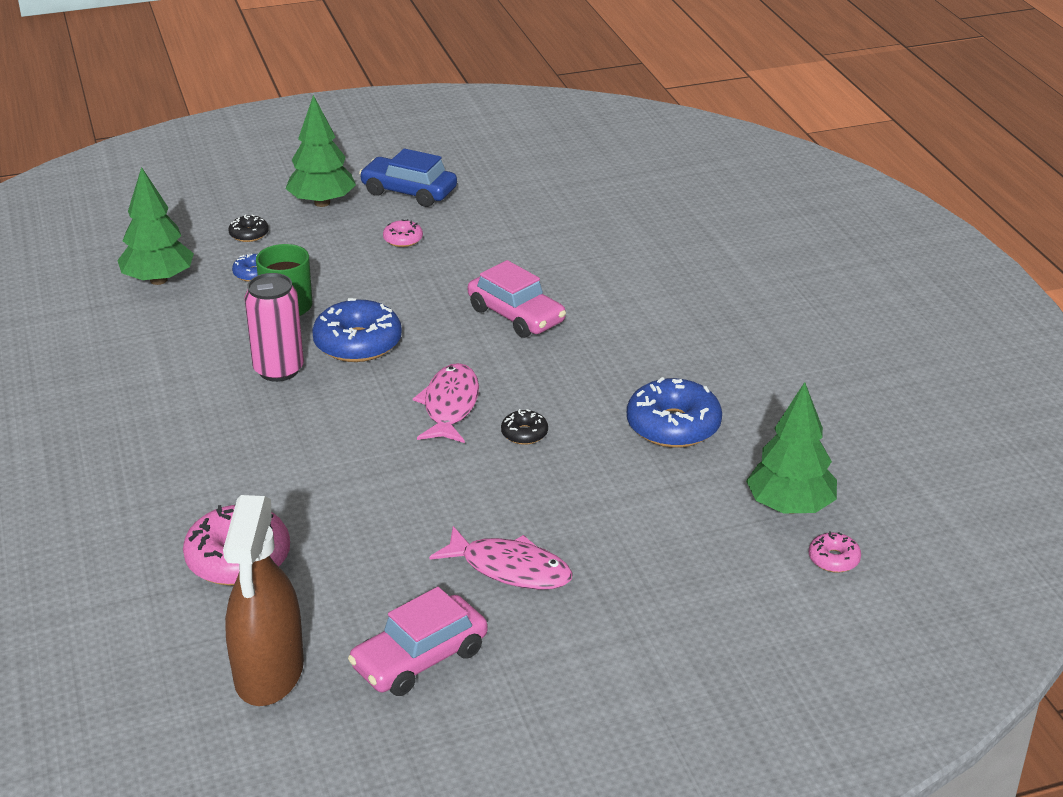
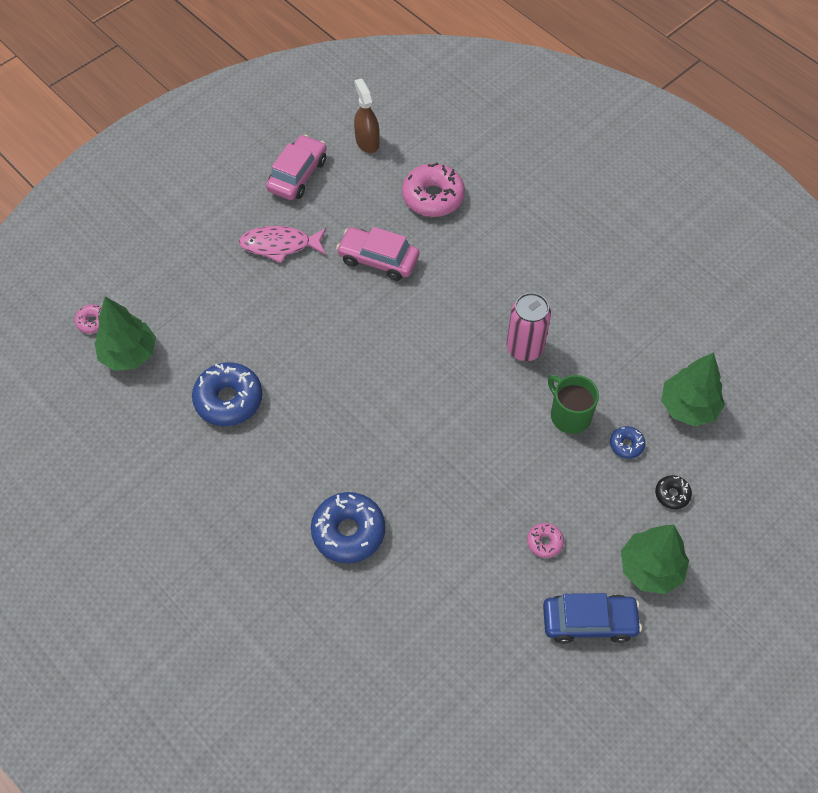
camera: 155 degrees right, 25 degrees up
(269, 673) = (367, 141): brown spray bottle -> brown spray bottle, size x0.62
(358, 343) = (491, 397): blue donut -> blue donut (348, 532)
(450, 406) = (388, 359): pink fish -> none
(516, 315) = (395, 477): pink car -> pink car (378, 259)
(524, 433) = (325, 353): black donut -> none

